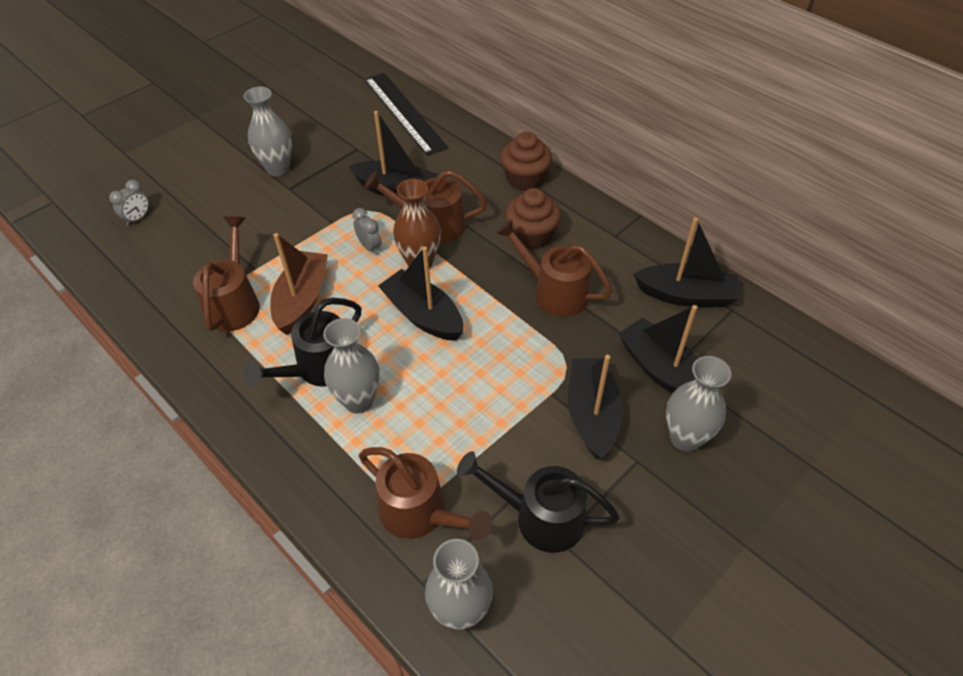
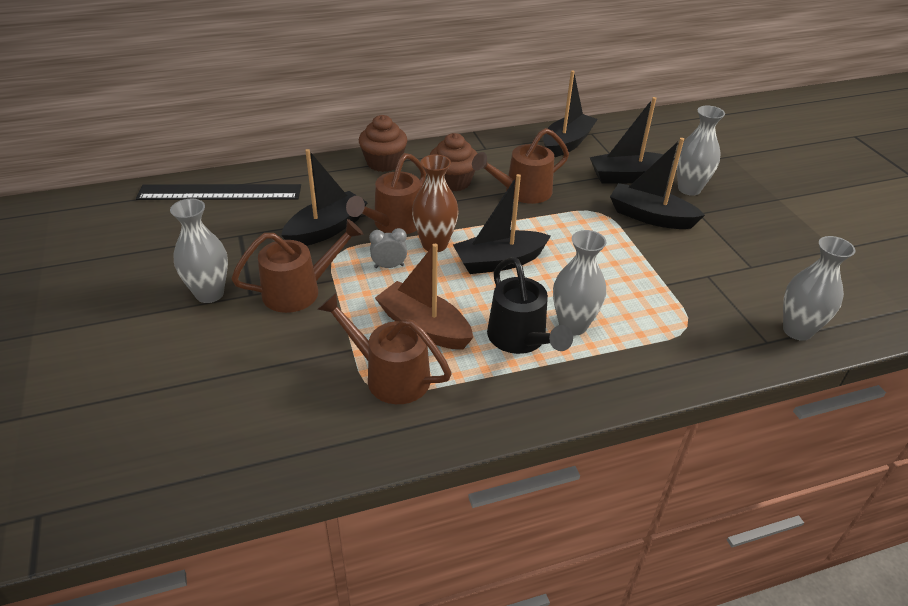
camera: 65 degrees left, 10 degrees down
(138, 218) = (172, 428): grey clock -> none
(421, 514) = (705, 324): brown watering can -> brown watering can (300, 290)
(539, 517) = (729, 269): black watering can -> none

